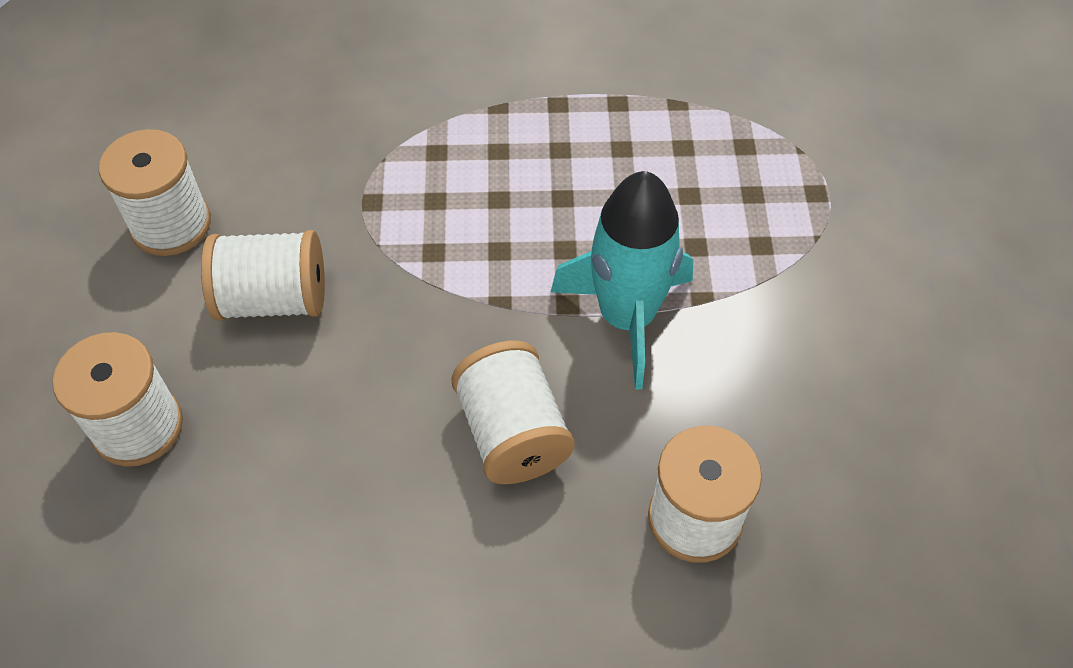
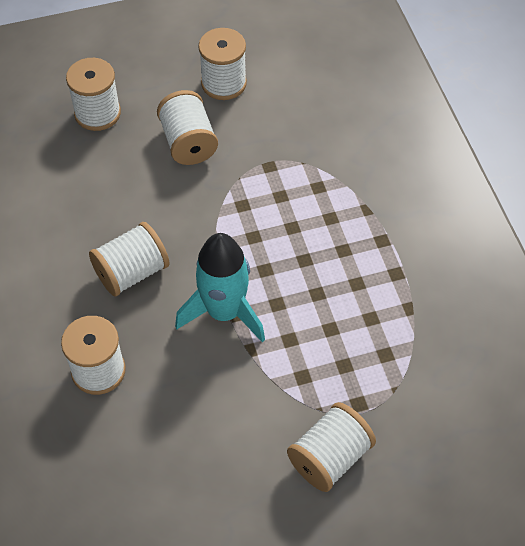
camera: 75 degrees right, 0 degrees up
(893, 244) = (330, 457): none -> white spool

